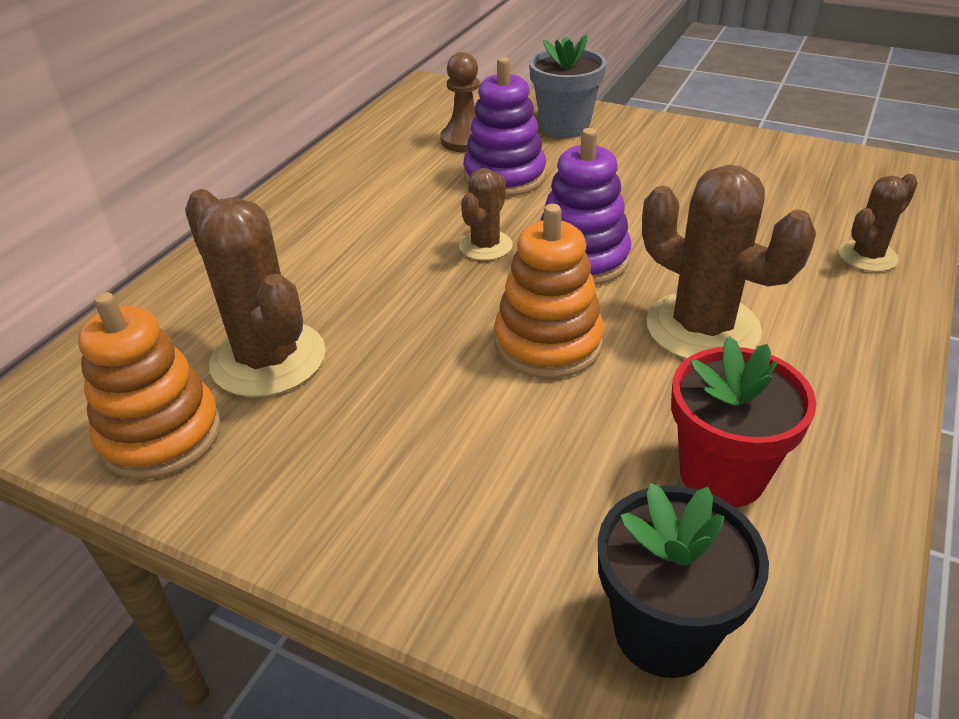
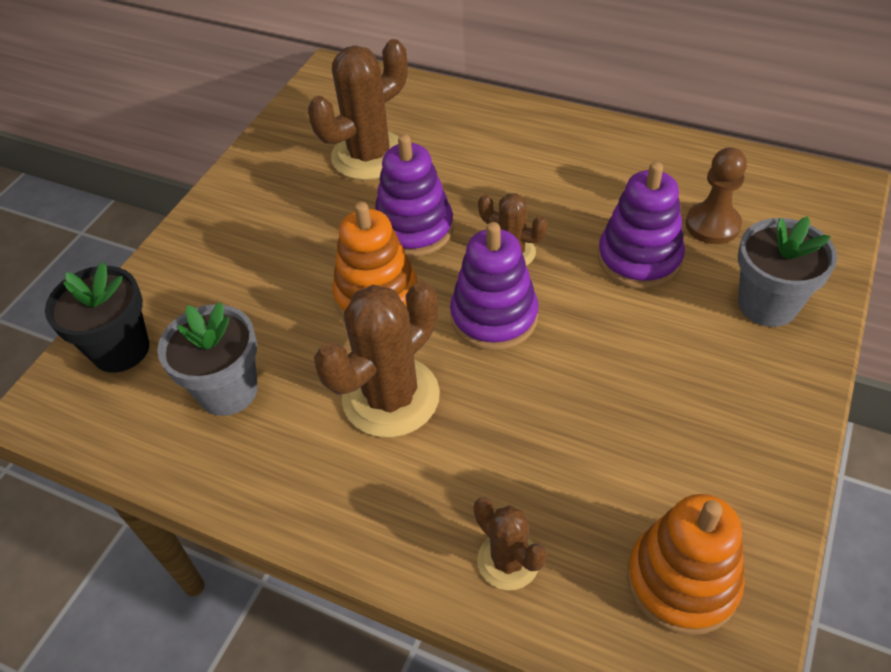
camera: 90 degrees right, 10 degrees up
(161, 435) = (305, 127): orange stacking toy -> orange stacking toy (682, 581)
(433, 315) = (414, 229): none -> purple stacking toy
(722, 474) = (228, 391): red flower pot -> grey flower pot

